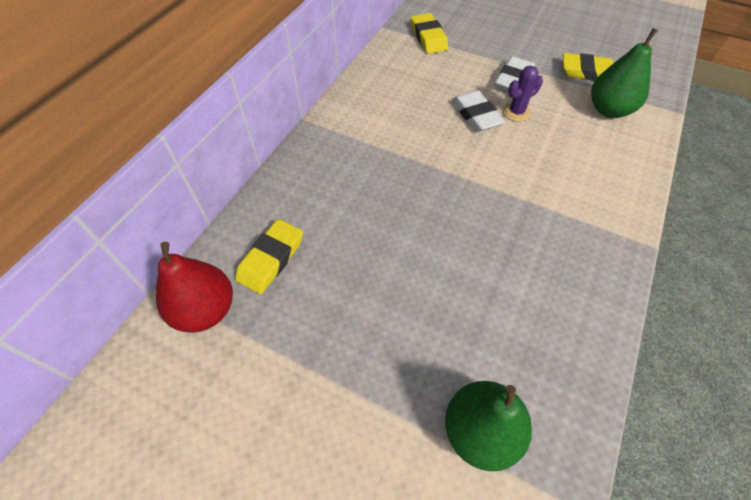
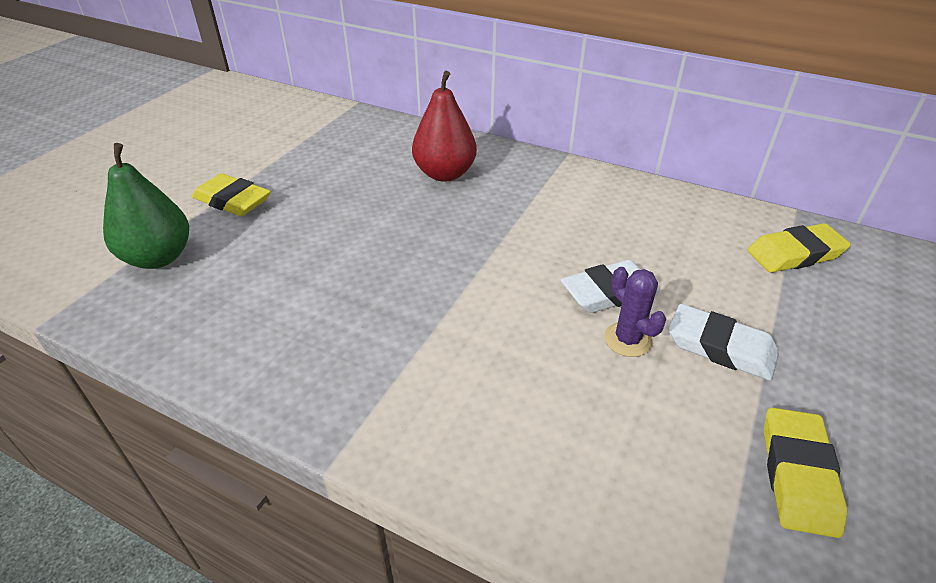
camera: 90 degrees right, 15 degrees down
(205, 310) = (331, 122): red pear -> red pear (444, 174)
(271, 259) = (375, 146): yellow eraser -> yellow eraser (232, 200)
(609, 110) = (673, 486): green pear -> none

